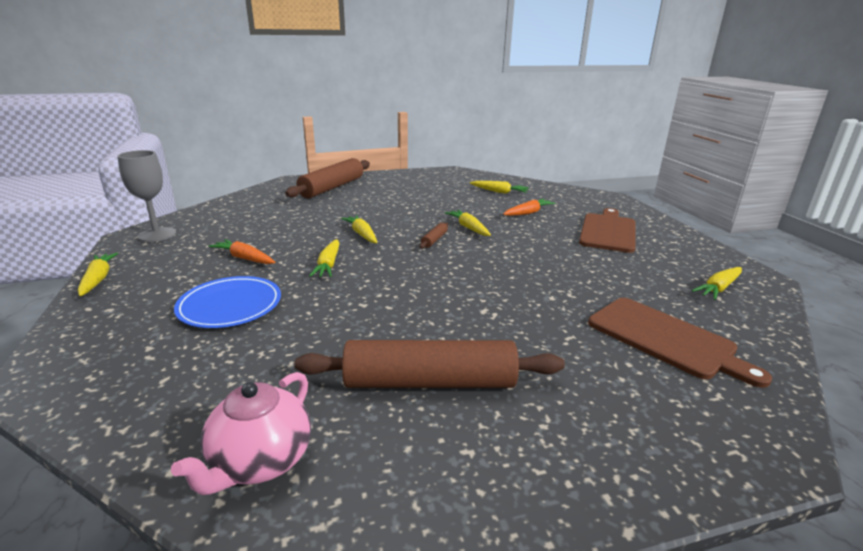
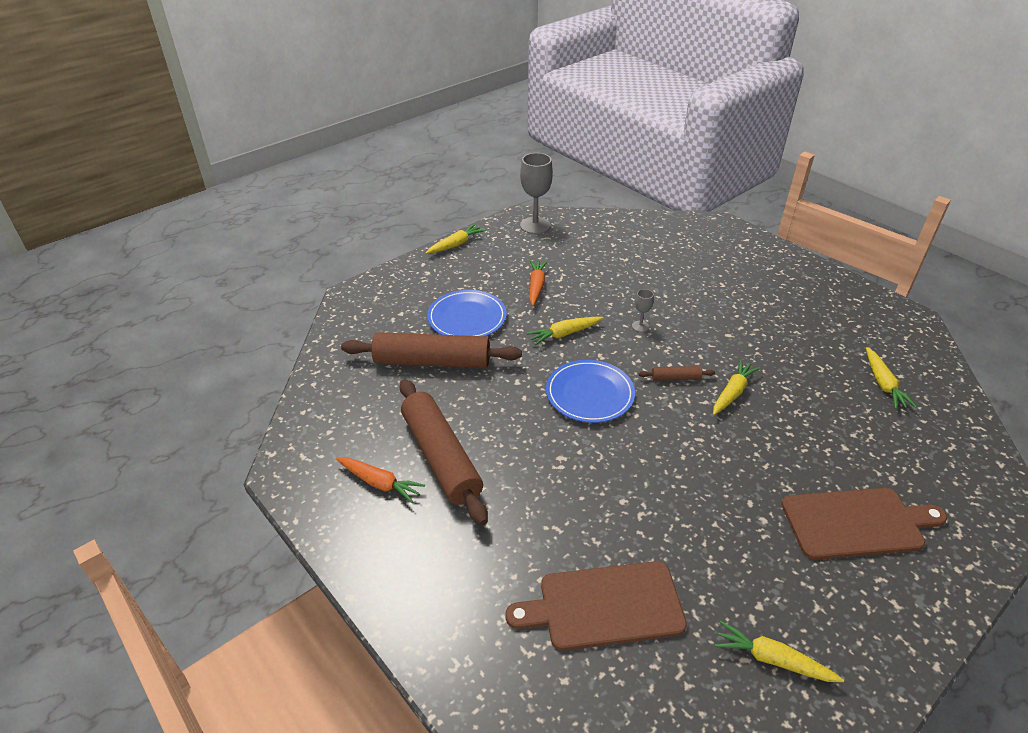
camera: 65 degrees right, 15 degrees up
(260, 461) = (334, 412): pink teapot -> none
(332, 187) = (733, 256): brown rolling pin -> brown rolling pin (432, 362)
(362, 234) = (640, 326): yellow carrot -> grey goblet
(417, 275) = (589, 394): none -> blue plate
(528, 213) = (836, 430): orange carrot -> orange carrot (379, 483)
(665, 339) = (604, 606): brown cutting board -> brown cutting board turned 60 degrees clockwise

